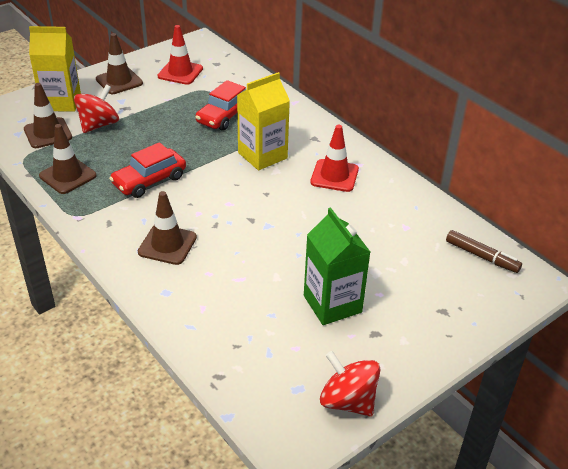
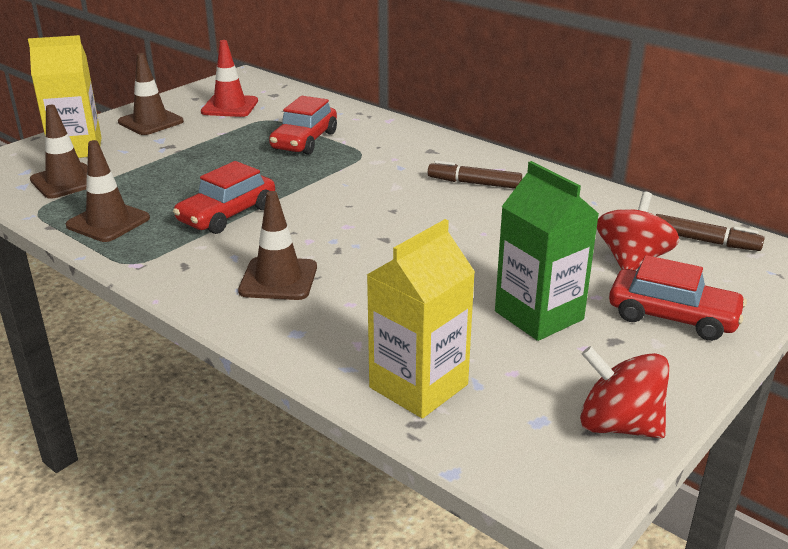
camera: 10 degrees left, 10 degrees down
(99, 125) = (136, 166): red spinning top -> red spinning top (632, 260)
(262, 155) = (371, 173): yellow carton -> yellow carton (418, 386)
(334, 176) = (474, 183): red traffic cone -> brown marker
(425, 320) = (672, 316): none -> red car

